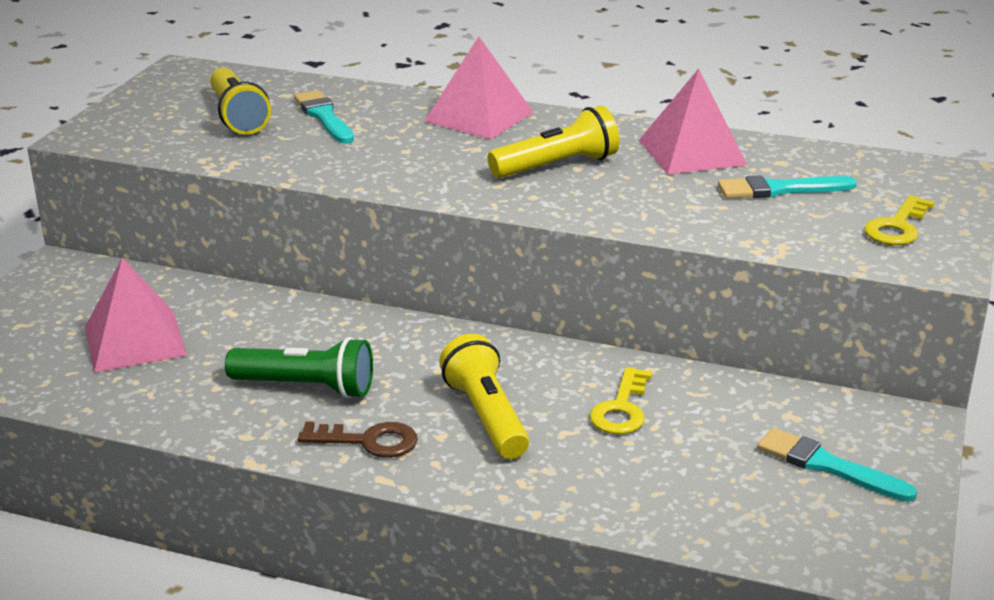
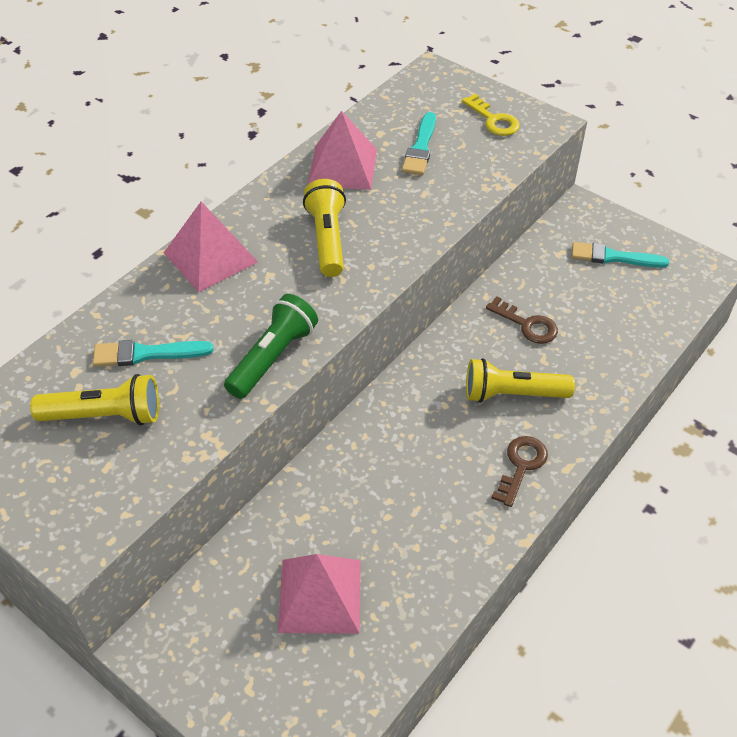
camera: 70 degrees left, 20 degrees up
(306, 387) = (439, 488): green flashlight -> green flashlight (273, 357)
(621, 408) = (527, 324): yellow key -> brown key
(827, 466) = (613, 257): turquoise brush -> turquoise brush turned 45 degrees clockwise

